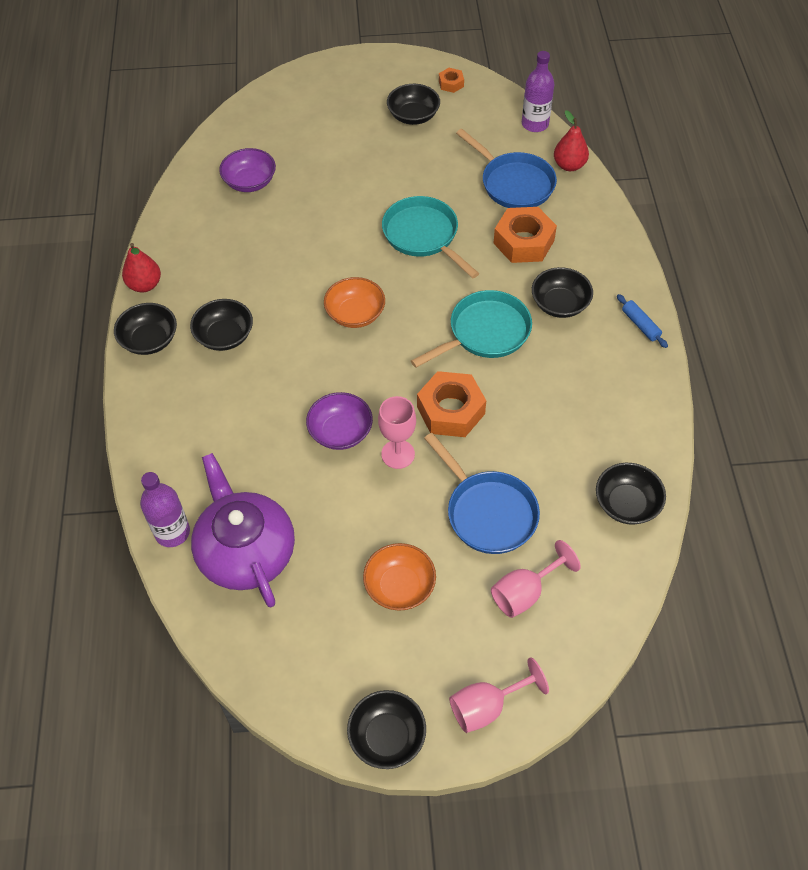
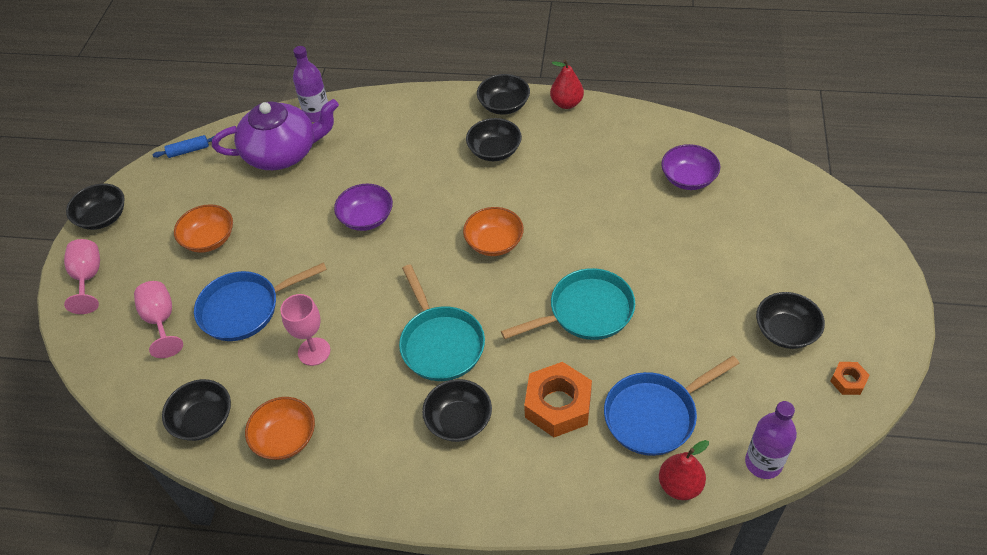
camera: 105 degrees right, 5 degrees down
(398, 454) = (328, 254): pink goblet -> pink goblet (314, 351)
(450, 410) = (358, 299): orange nut -> none
(621, 427) = (285, 438): none -> orange bowl
(640, 325) = (406, 496): blue rolling pin -> blue rolling pin (188, 150)

